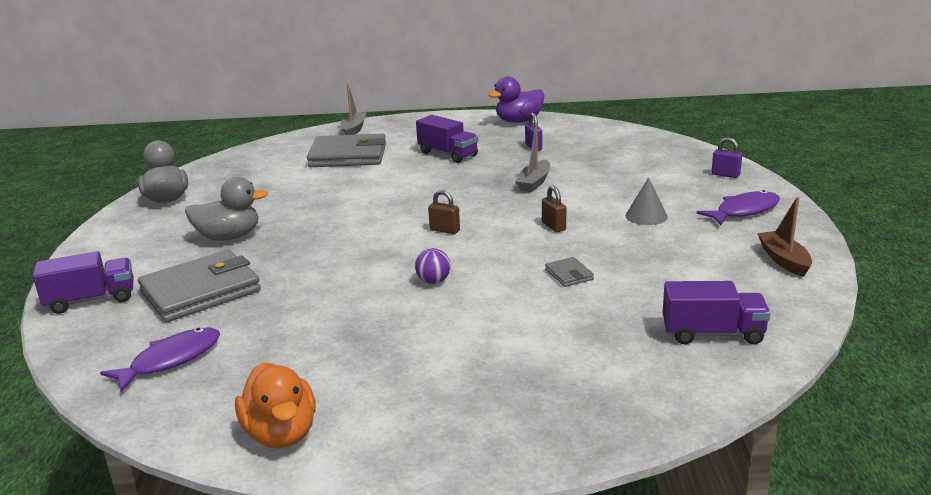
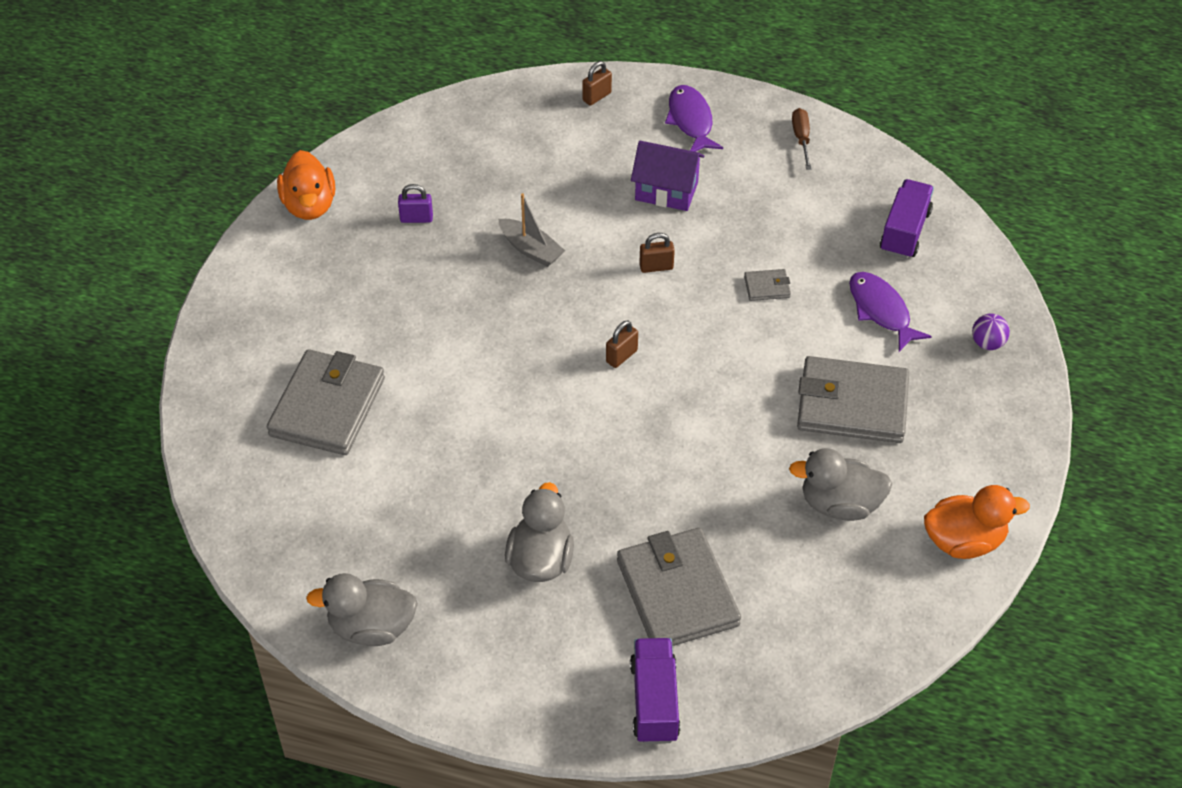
camera: 75 degrees left, 25 degrees up
(171, 360) = (817, 621): purple fish -> purple fish (881, 311)
(314, 351) = (839, 504): none -> grey duck
(354, 129) = (217, 384): grey boat -> none
(433, 281) = (738, 390): purple ball -> purple ball (987, 343)
(445, 339) = (852, 404): none -> grey wallet
(448, 154) = (388, 304): purple truck -> none
(519, 121) = (309, 205): purple duck -> orange duck
(646, 216) = (666, 191): grey cone -> purple house
(725, 175) = (596, 97): purple padlock -> brown padlock
(784, 260) = (801, 139): brown boat -> brown screwdriver

